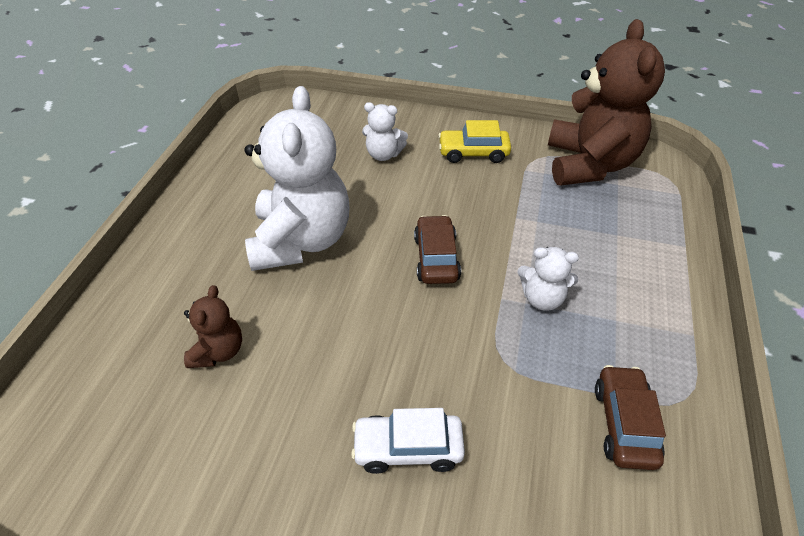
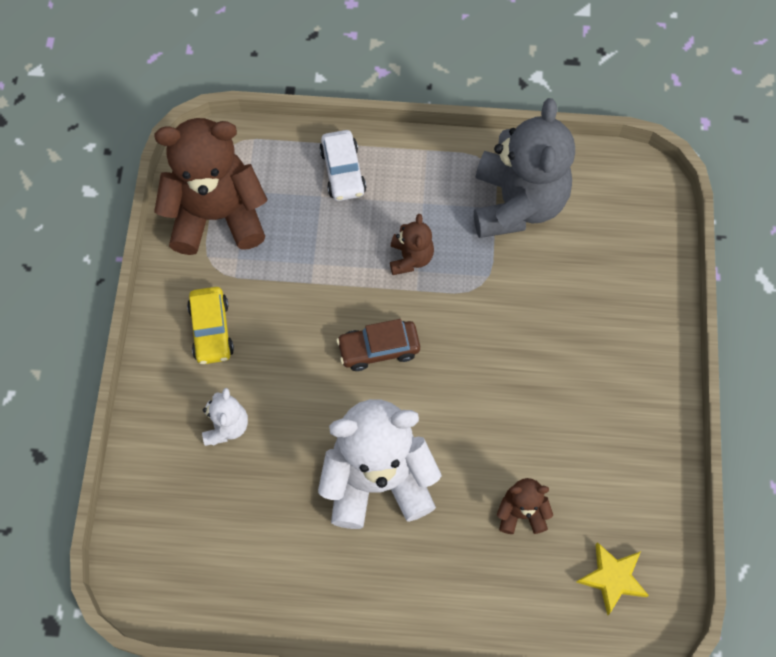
camera: 100 degrees left, 20 degrees up
(101, 429) = (612, 578): none -> yellow star
(408, 448) = (571, 344): white car -> white car (343, 171)
(542, 298) = (410, 258): white teddy bear -> brown teddy bear
(624, 424) = (517, 203): brown car -> grey teddy bear

